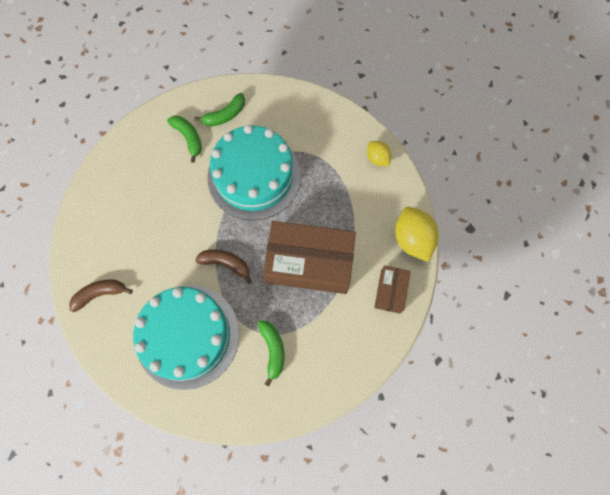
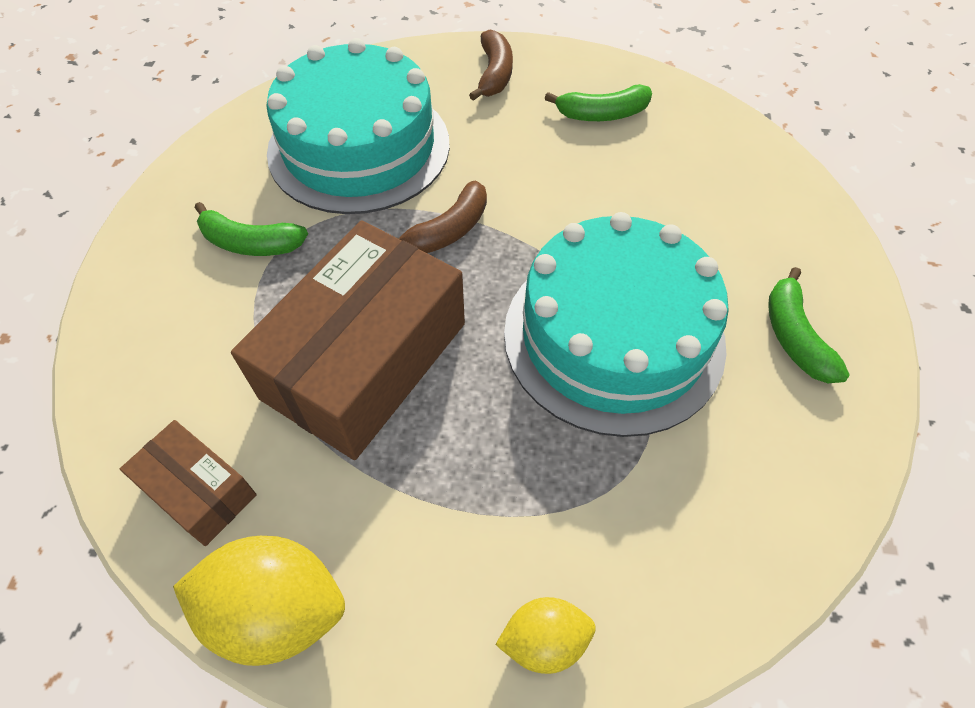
camera: 115 degrees right, 15 degrees down
(188, 138) = (752, 256): green banana -> green banana (602, 114)

